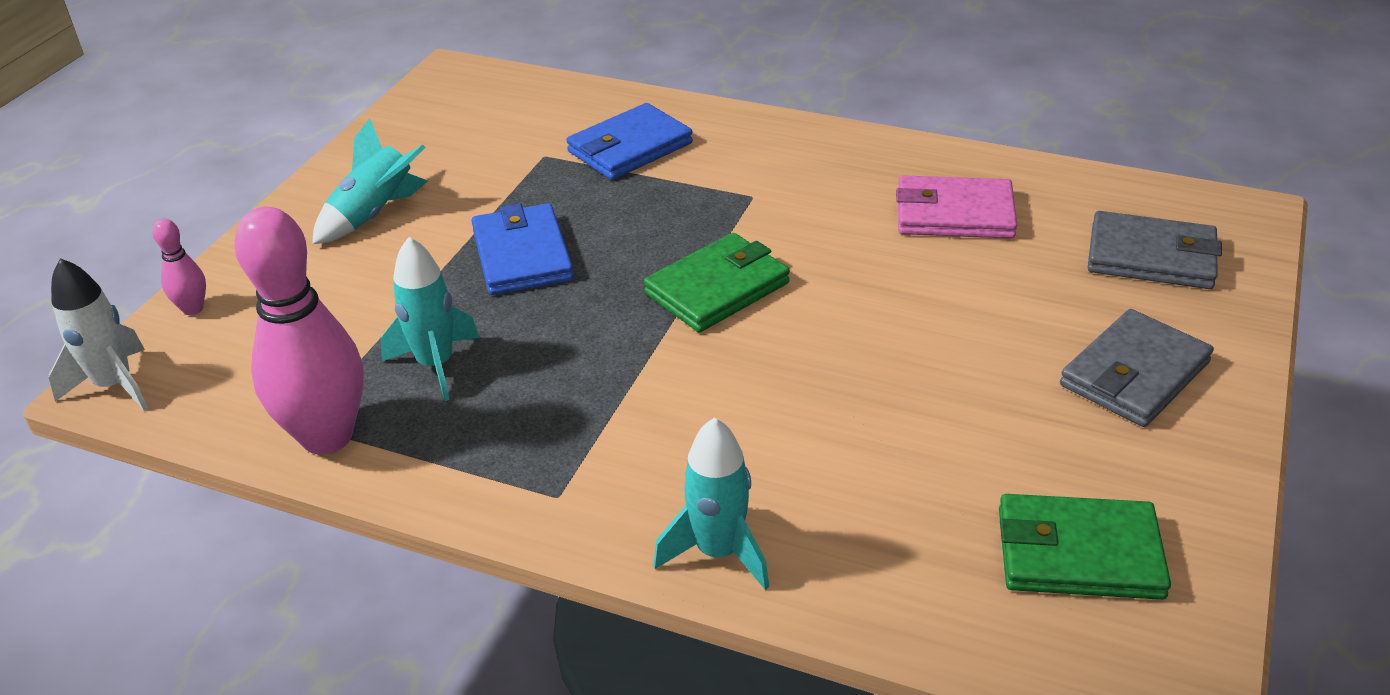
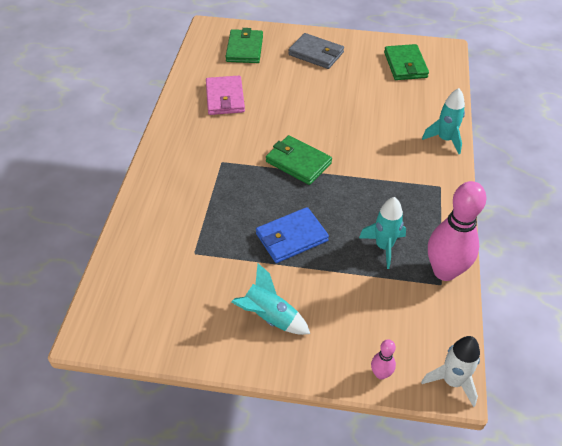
camera: 105 degrees left, 10 degrees up
(630, 148) = (182, 216): blue wallet -> none
(1151, 257) = (244, 49): grey wallet -> green wallet

